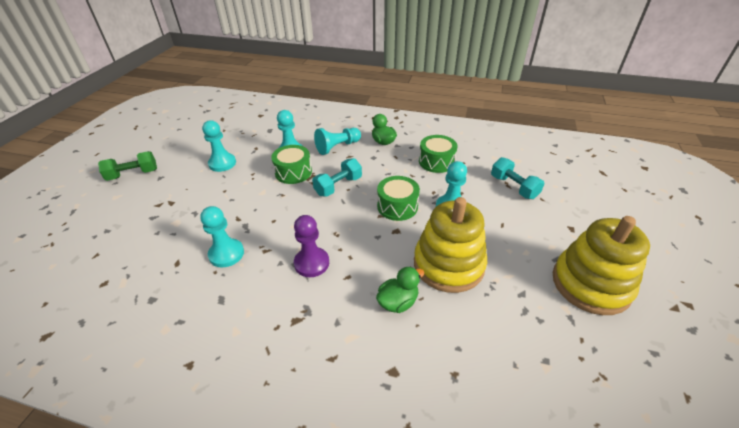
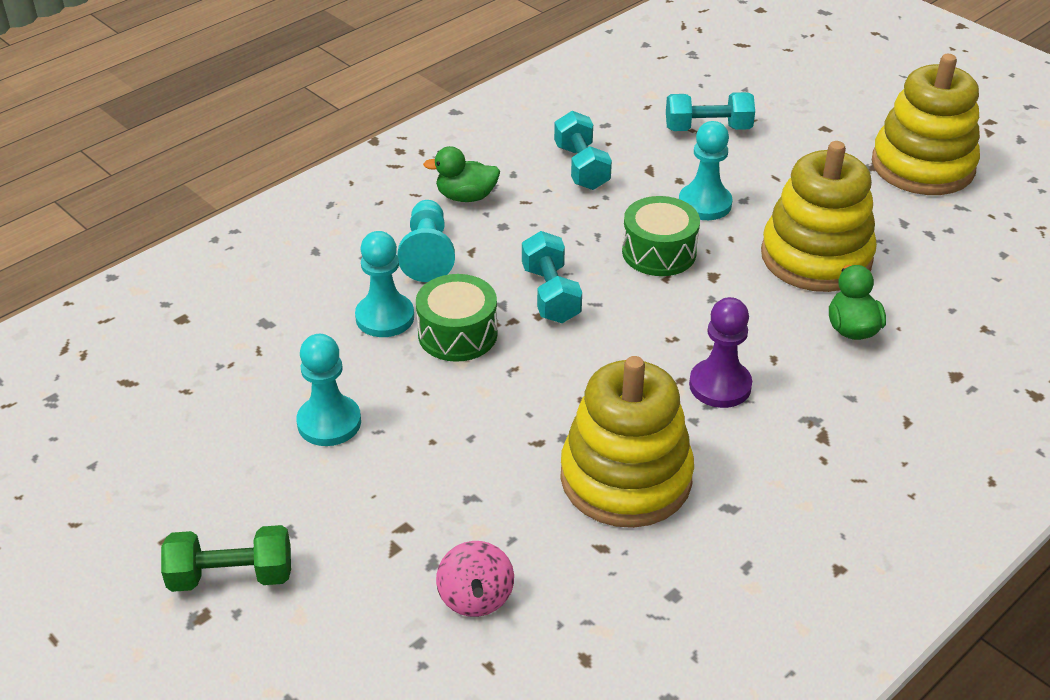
camera: 60 degrees left, 0 degrees up
(133, 174) = (231, 576): green dumbbell -> green dumbbell turned 75 degrees clockwise
(135, 236) = (475, 597): none -> pink spinning top
(226, 254) = (626, 478): turquoise pawn -> yellow stacking toy
(436, 162) = (581, 167): green drum -> turquoise dumbbell

